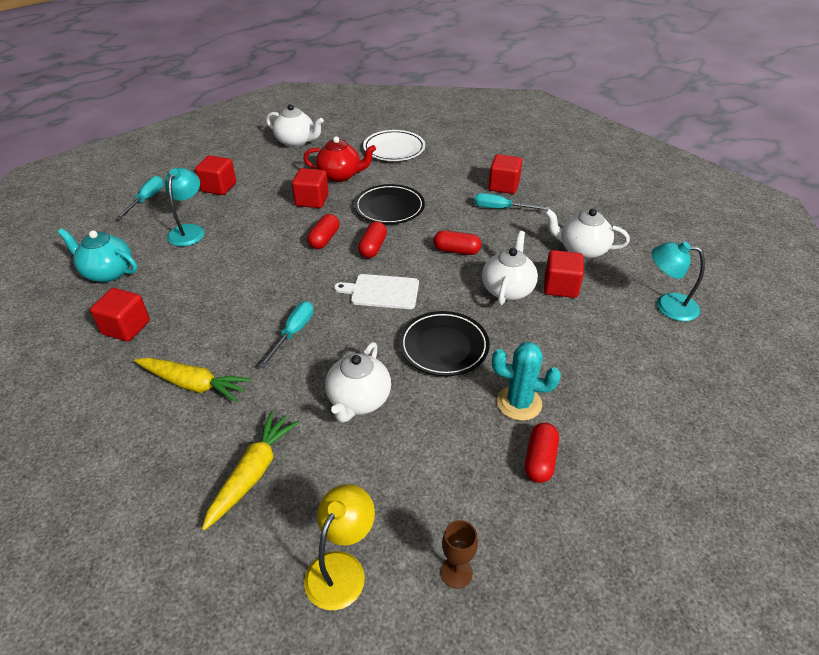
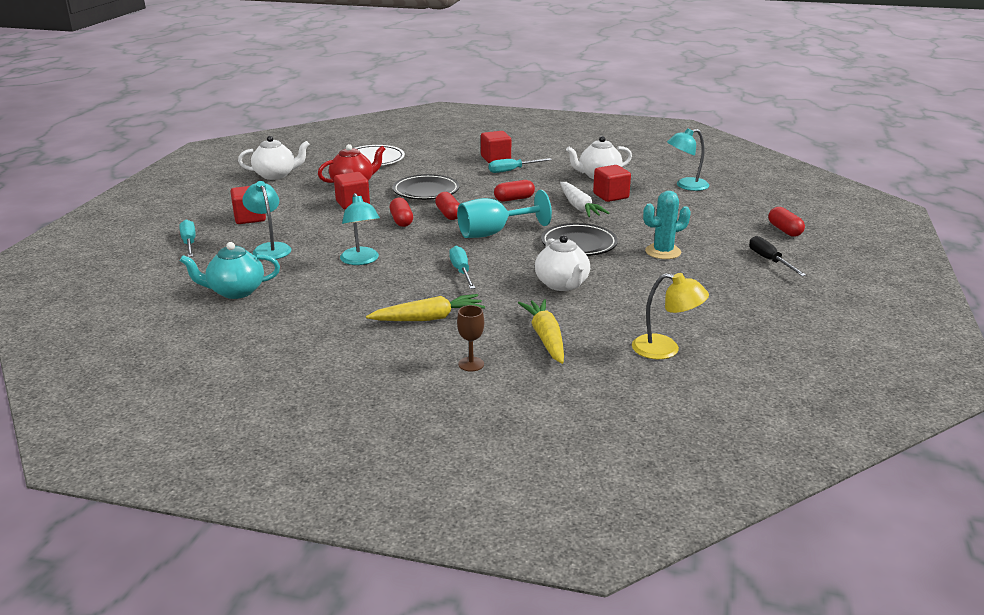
camera: 35 degrees left, 15 degrees down
(126, 327) = (314, 312): red cube -> none
(234, 278) = (361, 260): none -> turquoise lamp
(341, 568) = (665, 349): yellow lamp -> yellow lamp turned 120 degrees clockwise
(382, 292) = (493, 233): white cutting board -> turquoise goblet
(456, 572) = (729, 325): brown goblet -> brown goblet (471, 364)
(508, 289) = (579, 207): white teapot -> white carrot
(540, 460) = (709, 269): red capsule -> red capsule (784, 230)
(633, 485) = (769, 260): none -> black screwdriver

